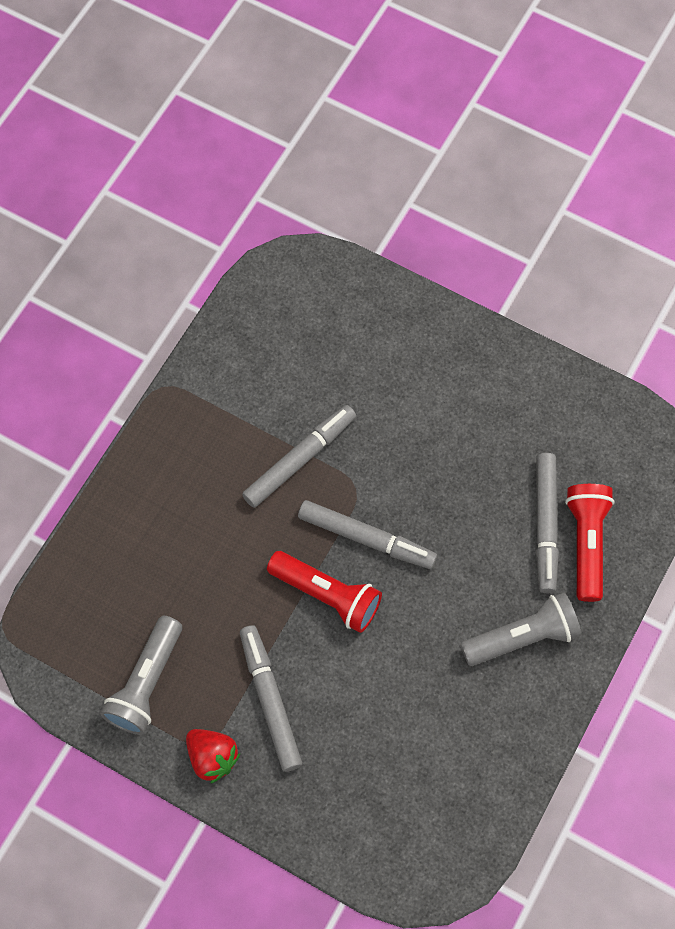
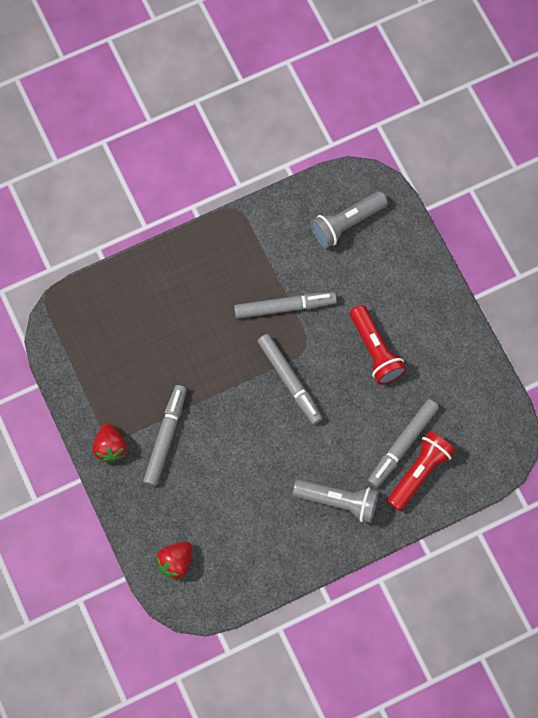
camera: 35 degrees right, 5 degrees up
(146, 683) = (103, 380): grey flashlight -> grey flashlight (346, 224)
(327, 595) = (242, 399): red flashlight -> red flashlight (375, 350)
(389, 840) = (175, 562): none -> red strawberry

